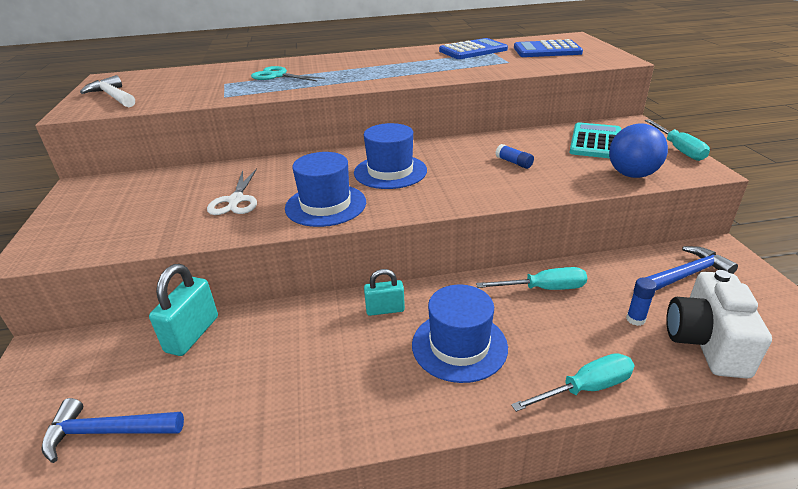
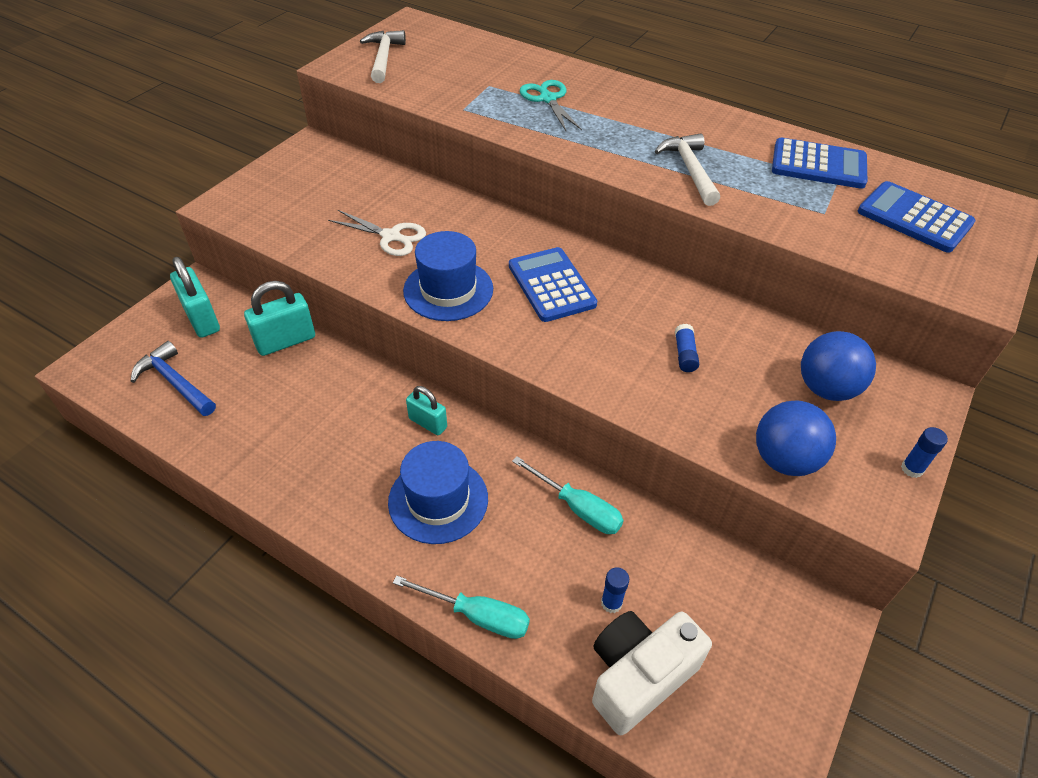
camera: 40 degrees right, 15 degrees up
(78, 369) = (202, 319): none -> turquoise padlock
(236, 201) = (392, 237): white scissors -> white scissors turned 105 degrees counterclockwise
(390, 171) = (551, 285): blue hat -> blue calculator
(416, 71) = (690, 170): none -> white hammer
(595, 142) = (826, 388): turquoise calculator -> blue ball
(678, 149) = (912, 469): turquoise screwdriver -> blue glue stick
(687, 274) = (740, 609): blue hammer -> none

